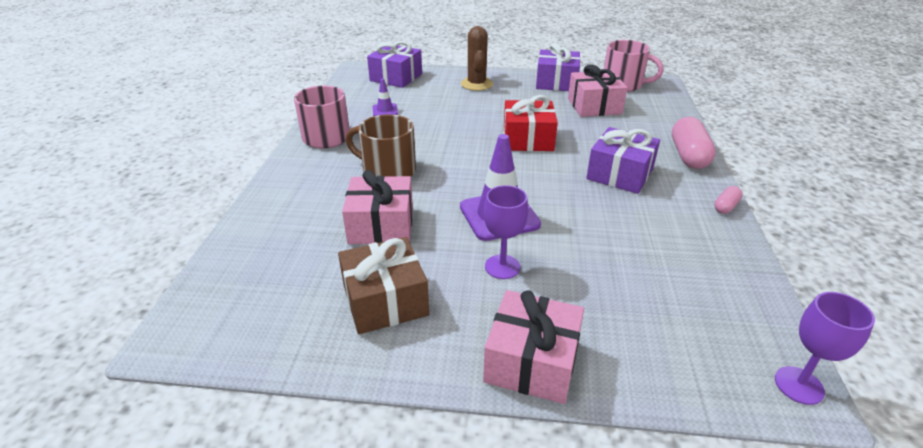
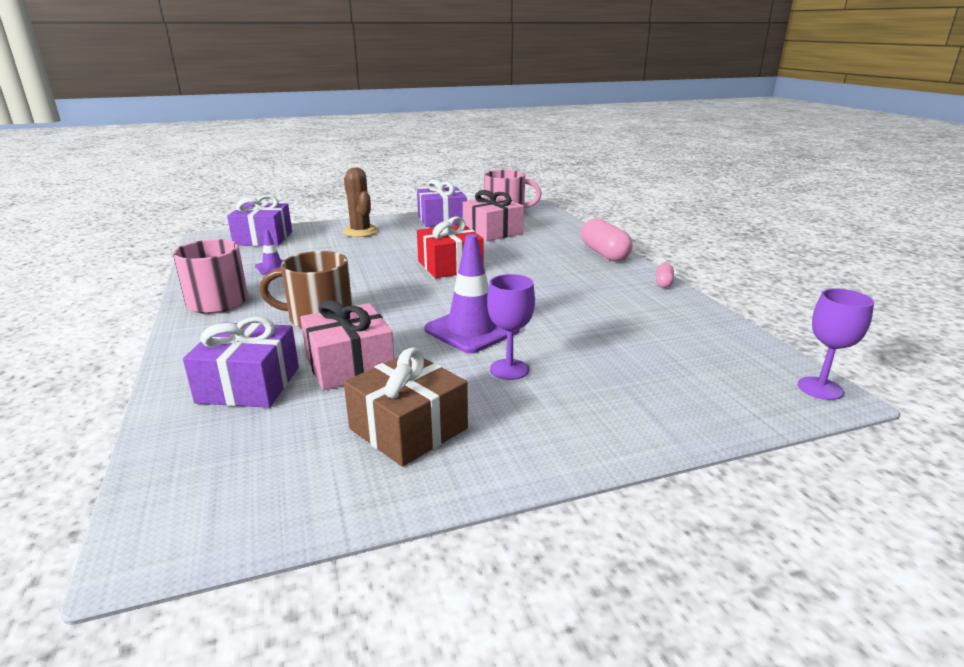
camera: 25 degrees left, 10 degrees down
(532, 362) = (601, 436): pink gift -> none
(619, 174) = (557, 277): purple gift -> purple gift (249, 385)

